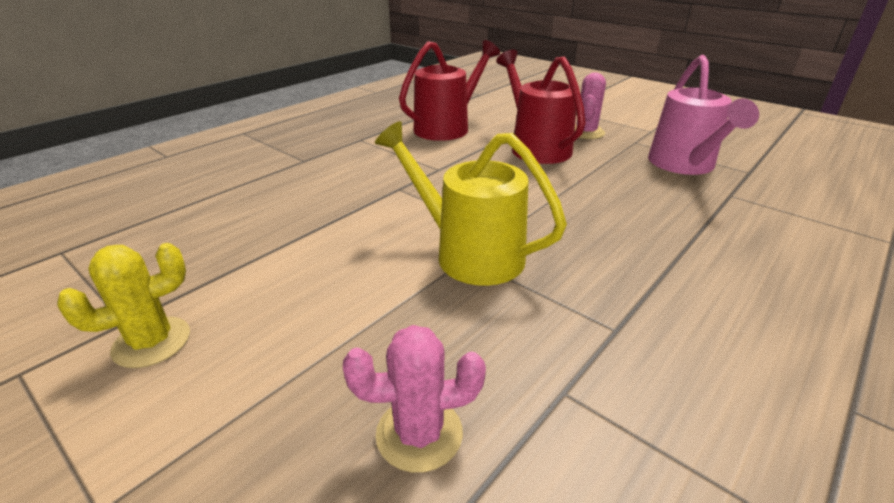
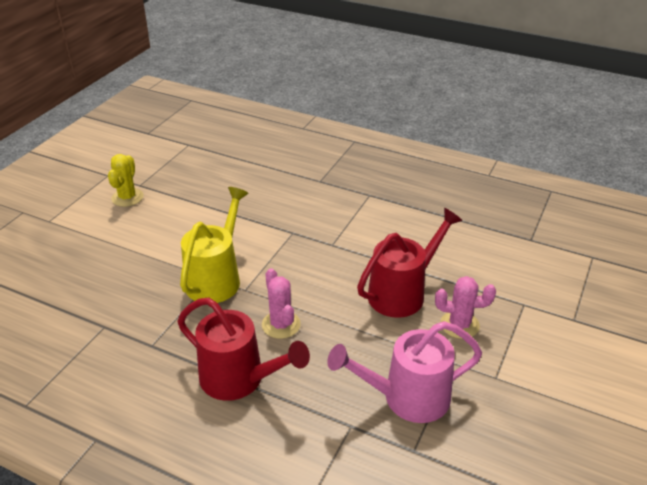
camera: 75 degrees right, 5 degrees up
(152, 342) = (127, 197): yellow cactus -> yellow cactus turned 60 degrees clockwise
(419, 434) = (79, 284): pink cactus -> pink cactus (281, 325)
(447, 127) = (421, 234): red watering can -> red watering can (240, 379)

